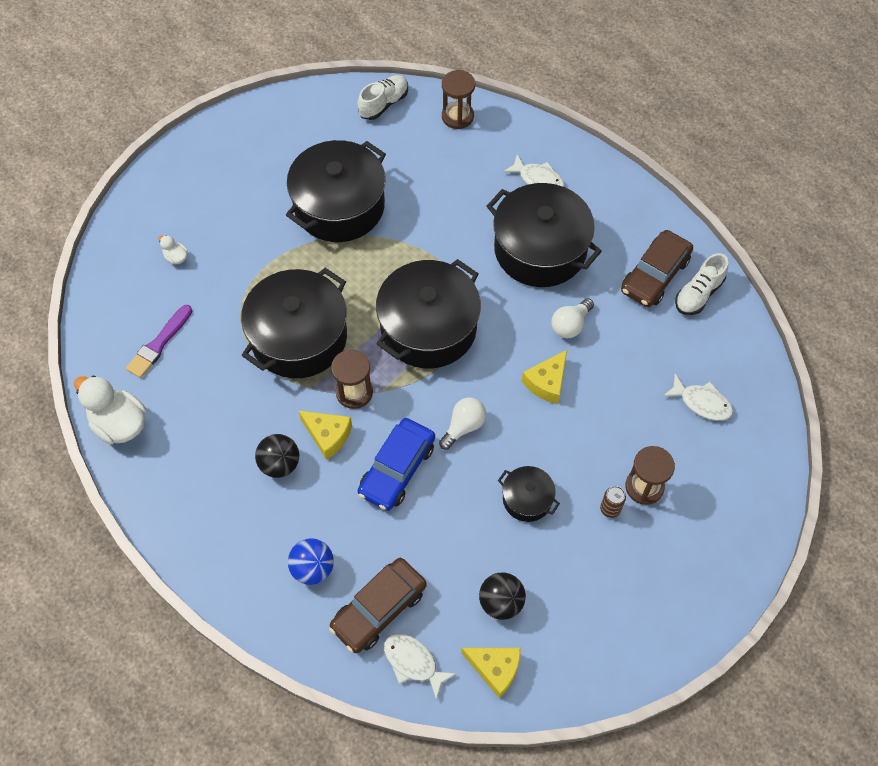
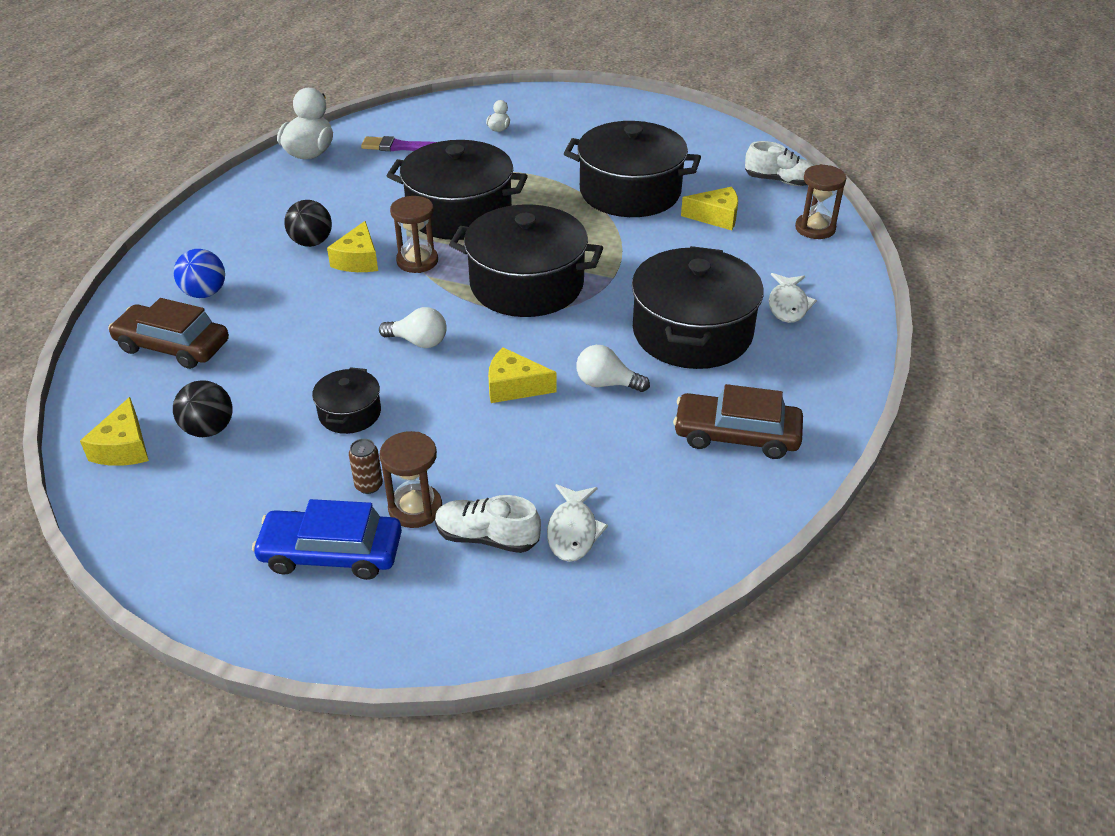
camera: 65 degrees right, 20 degrees down
(397, 469) = (342, 312): blue car -> blue car (331, 553)
(408, 168) = (716, 217): none -> yellow cheese
(413, 662) = (117, 386): white fish -> none
(698, 294) = (741, 483): white shoe -> white shoe (487, 537)

